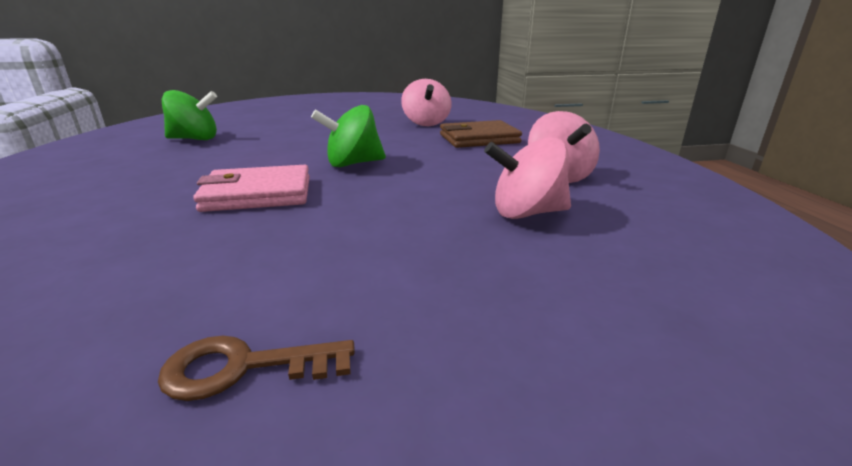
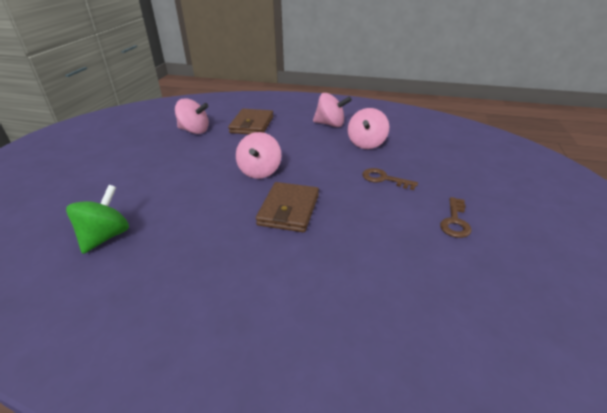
camera: 65 degrees left, 10 degrees up
(258, 194) = (289, 210): pink wallet -> brown wallet
(353, 164) = (260, 171): green spinning top -> pink spinning top
(396, 249) = (384, 179): none -> brown key

